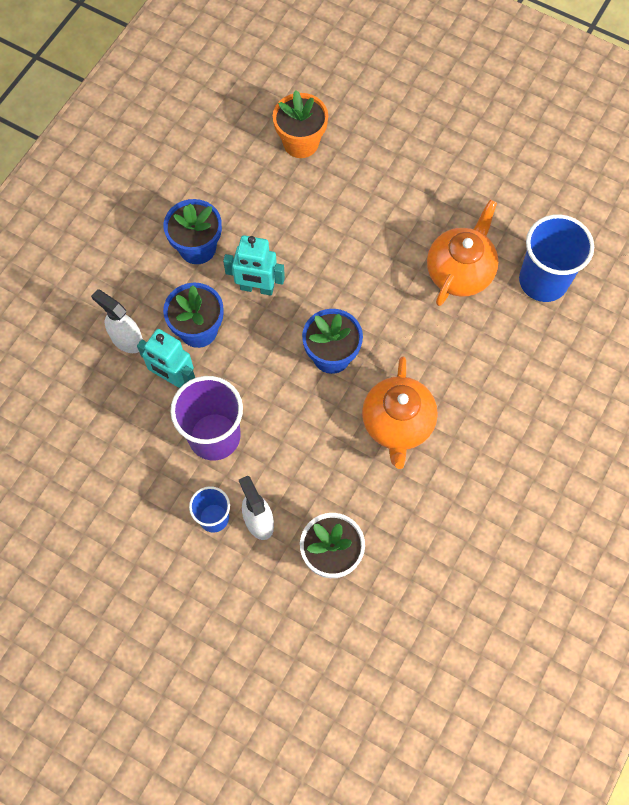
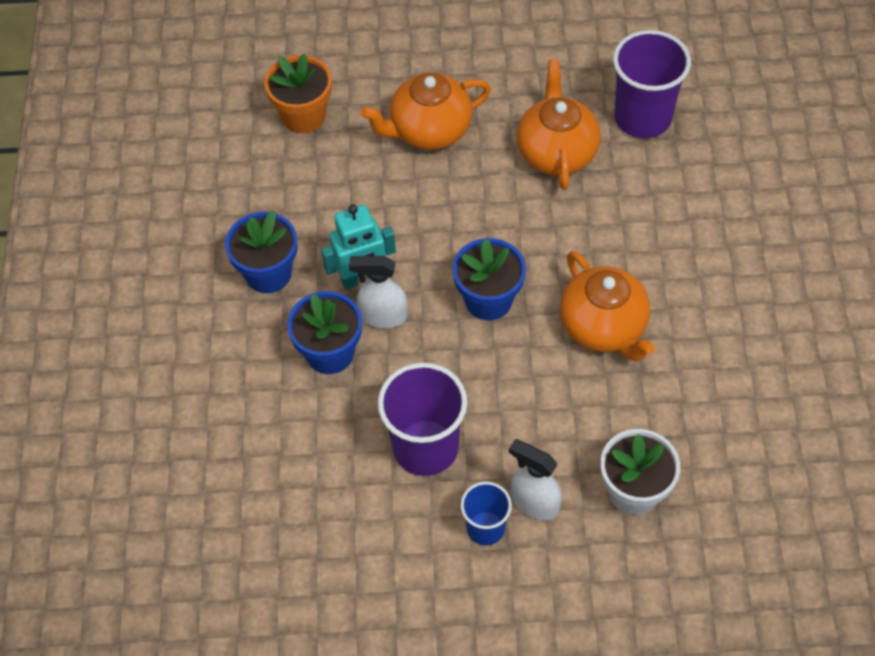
camera: 30 degrees left, 10 degrees down
(126, 339) = (258, 406): white spray bottle -> white spray bottle (383, 316)
(173, 378) = (339, 416): turquoise robot -> none
(380, 203) = (429, 130): none -> orange teapot
(543, 281) = (642, 117): blue cup -> purple cup

